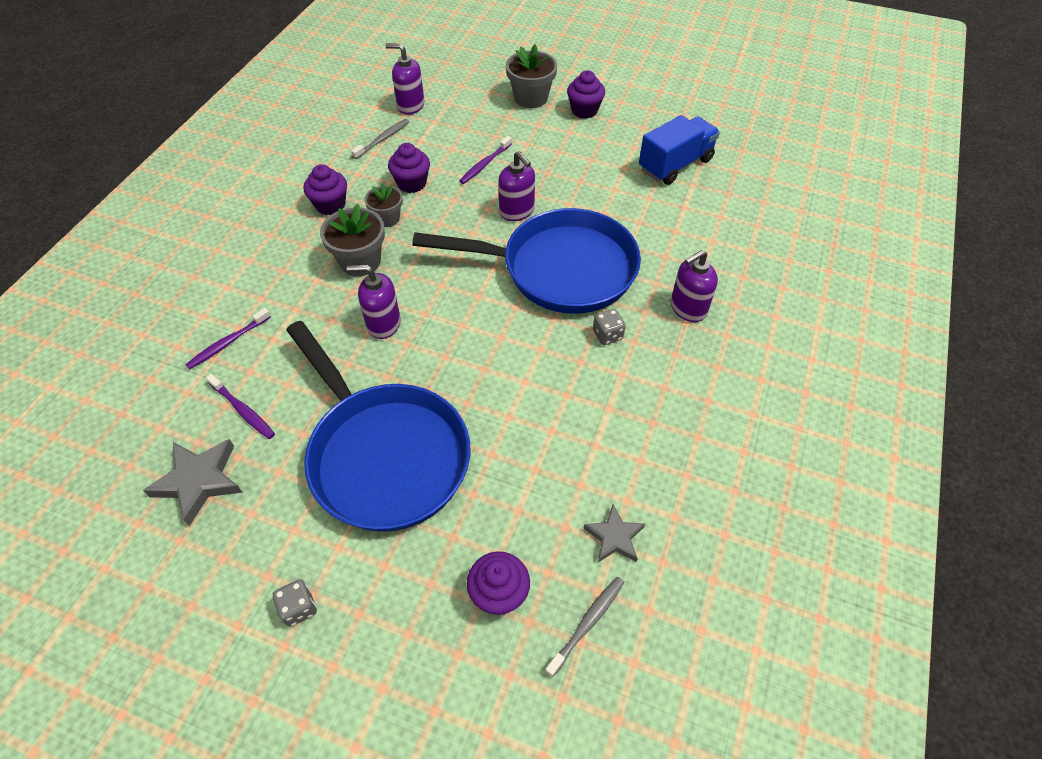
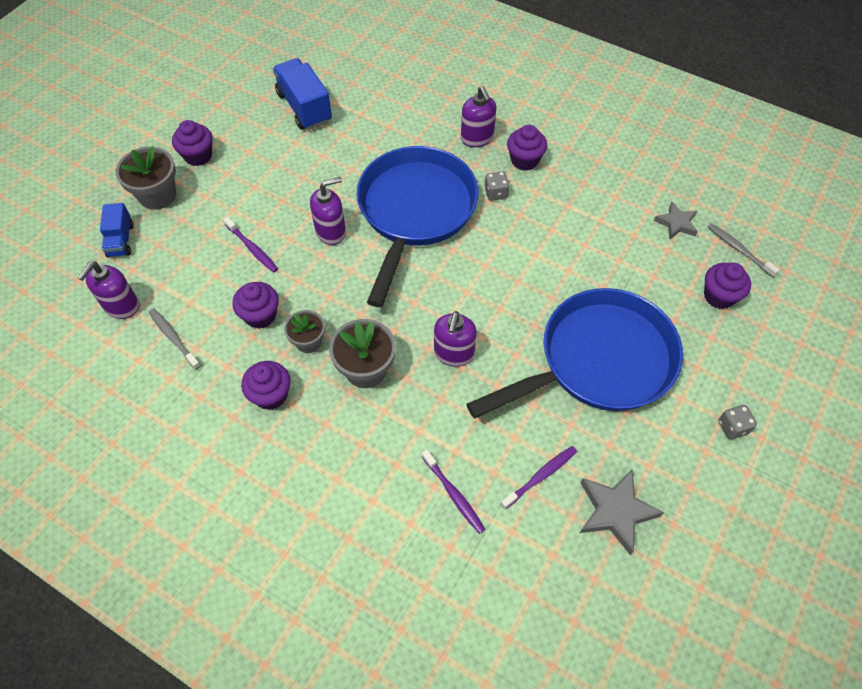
camera: 80 degrees left, 5 degrees up
(477, 90) = (121, 240): none -> blue truck
(669, 357) = (524, 160): none -> purple cupcake

